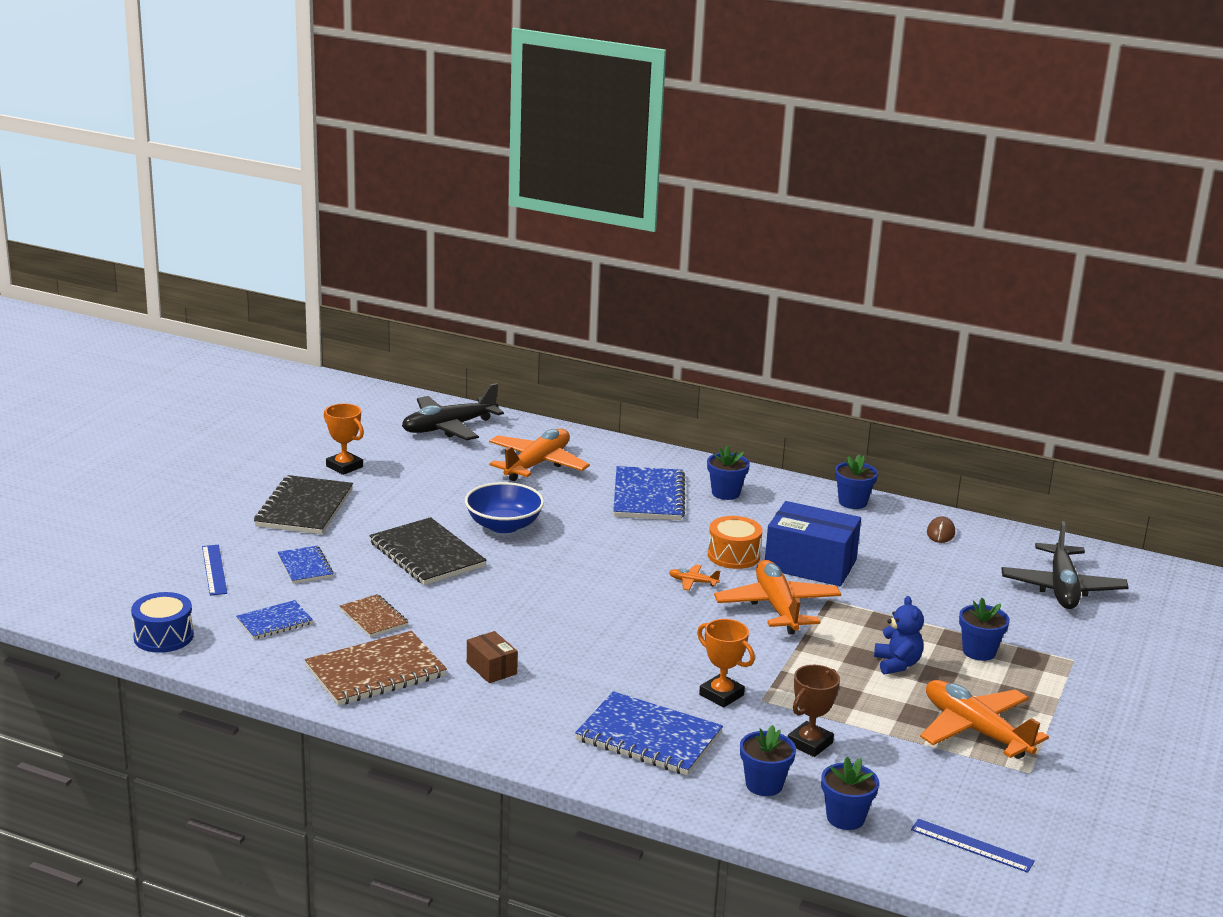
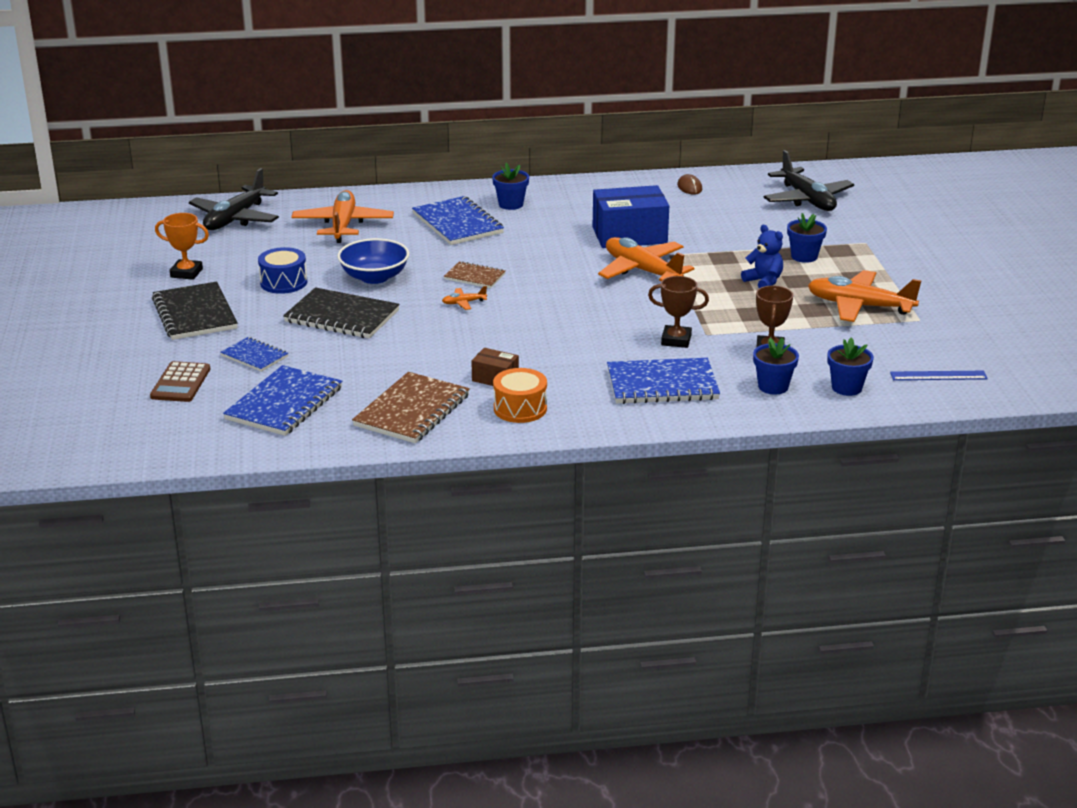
camera: 30 degrees left, 5 degrees up
(163, 636) = (206, 445): blue drum -> blue drum (283, 282)
(214, 570) = (180, 383): blue ruler -> brown calculator
(274, 622) = (284, 404): blue notebook -> blue notebook, size x1.78
(373, 618) = (360, 374): brown notebook -> brown notebook (474, 277)
(693, 582) = (564, 272): orange plane -> orange plane (464, 303)
(721, 695) = (676, 340): orange trophy -> brown trophy
(733, 555) = (570, 245): orange drum -> orange drum (520, 408)
(852, 502) = (607, 184): blue flower pot -> none

